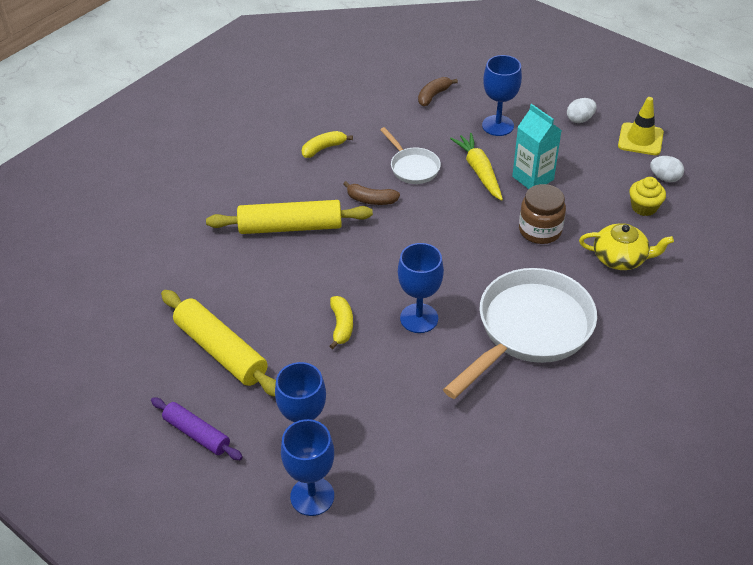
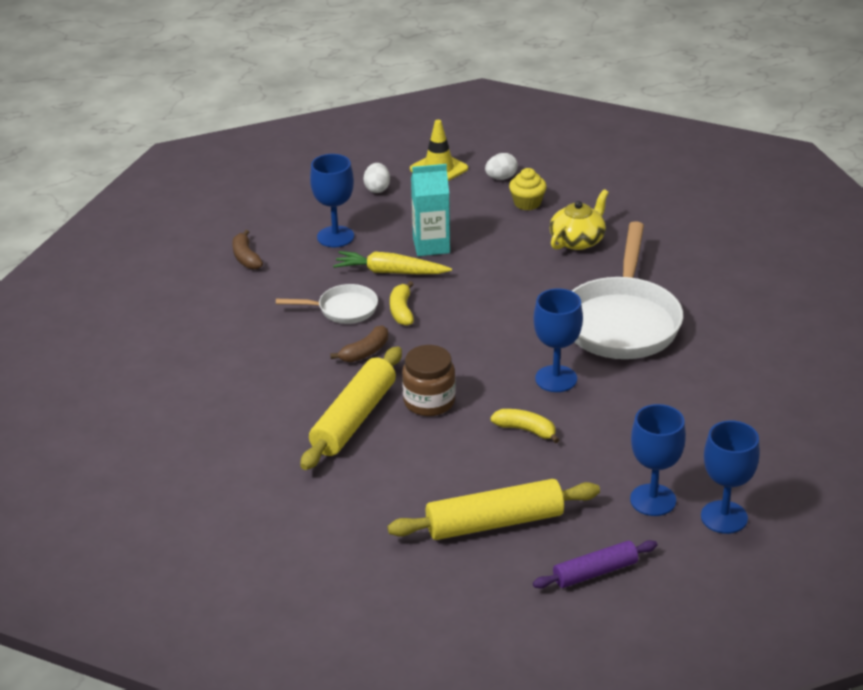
camera: 60 degrees left, 10 degrees down
(323, 148) = (252, 356): yellow banana -> yellow banana (402, 311)
(529, 330) = (622, 321): white pan -> white pan turned 150 degrees counterclockwise
(540, 230) = (504, 268): brown jar -> brown jar (429, 402)

